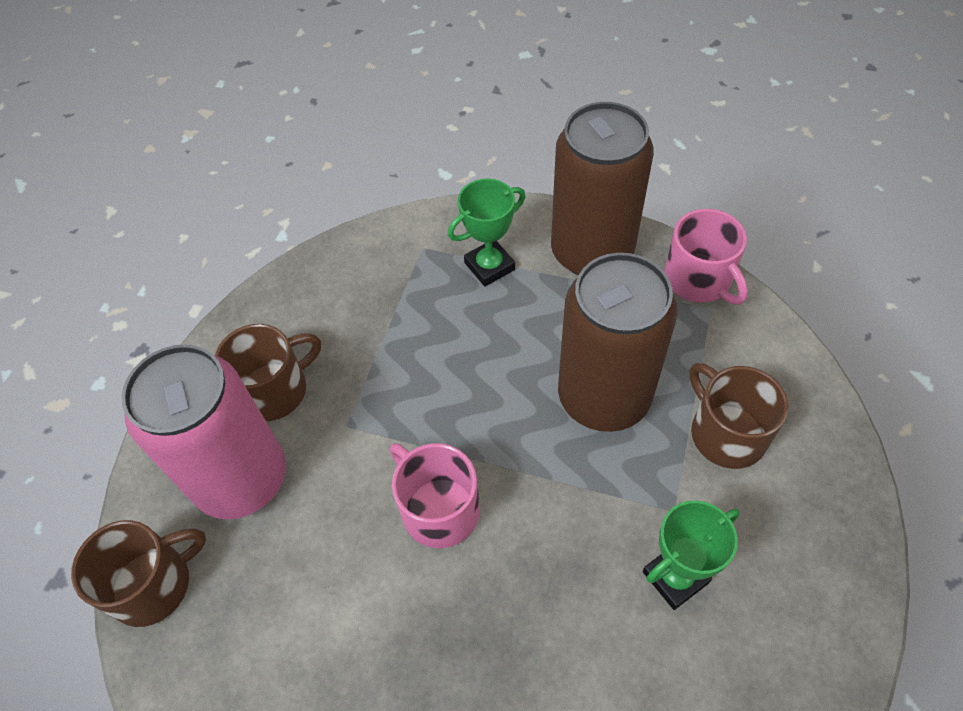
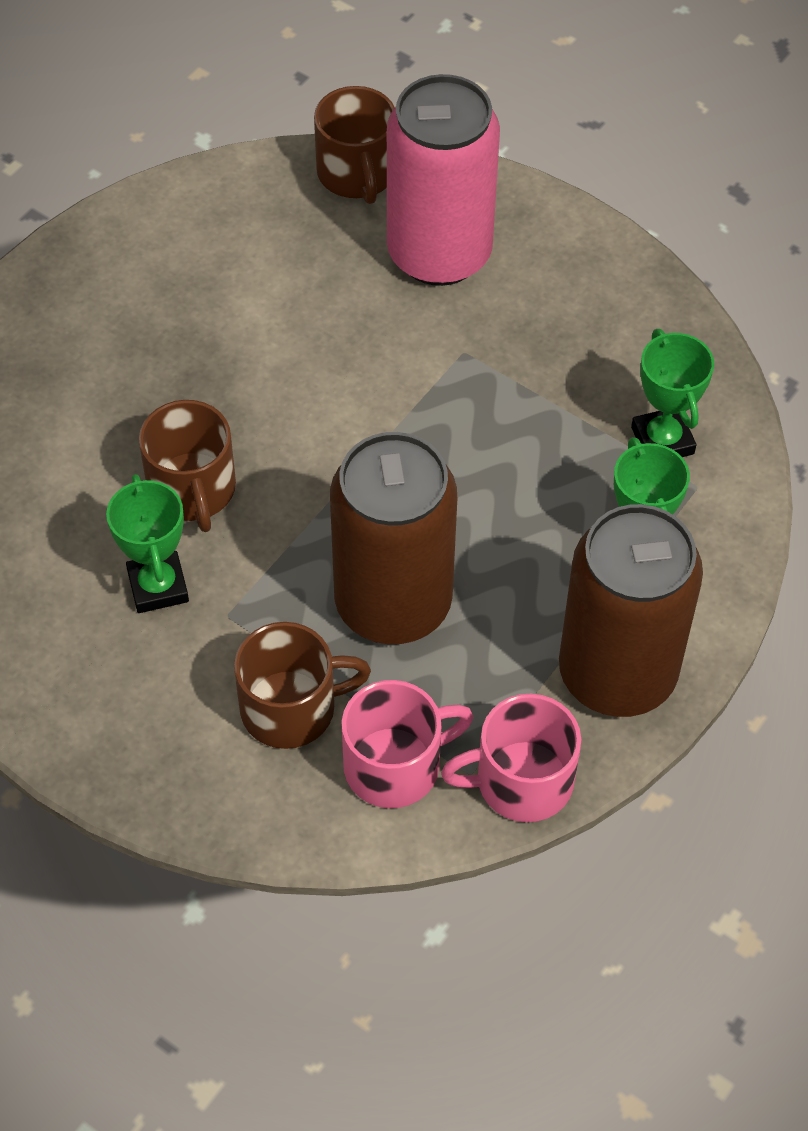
camera: 105 degrees right, 0 degrees up
(274, 390) = (538, 297): brown mug -> brown mug (192, 489)
(390, 276) = (662, 440): none -> green trophy
(439, 509) = (328, 408): pink mug -> pink mug (395, 765)

